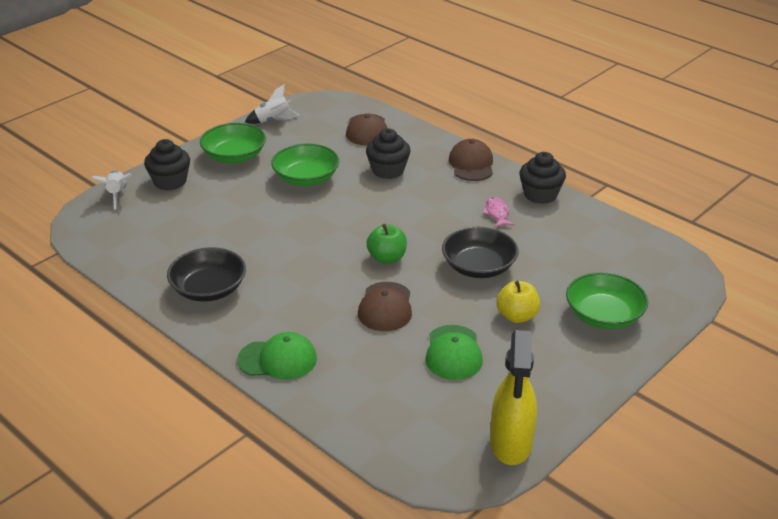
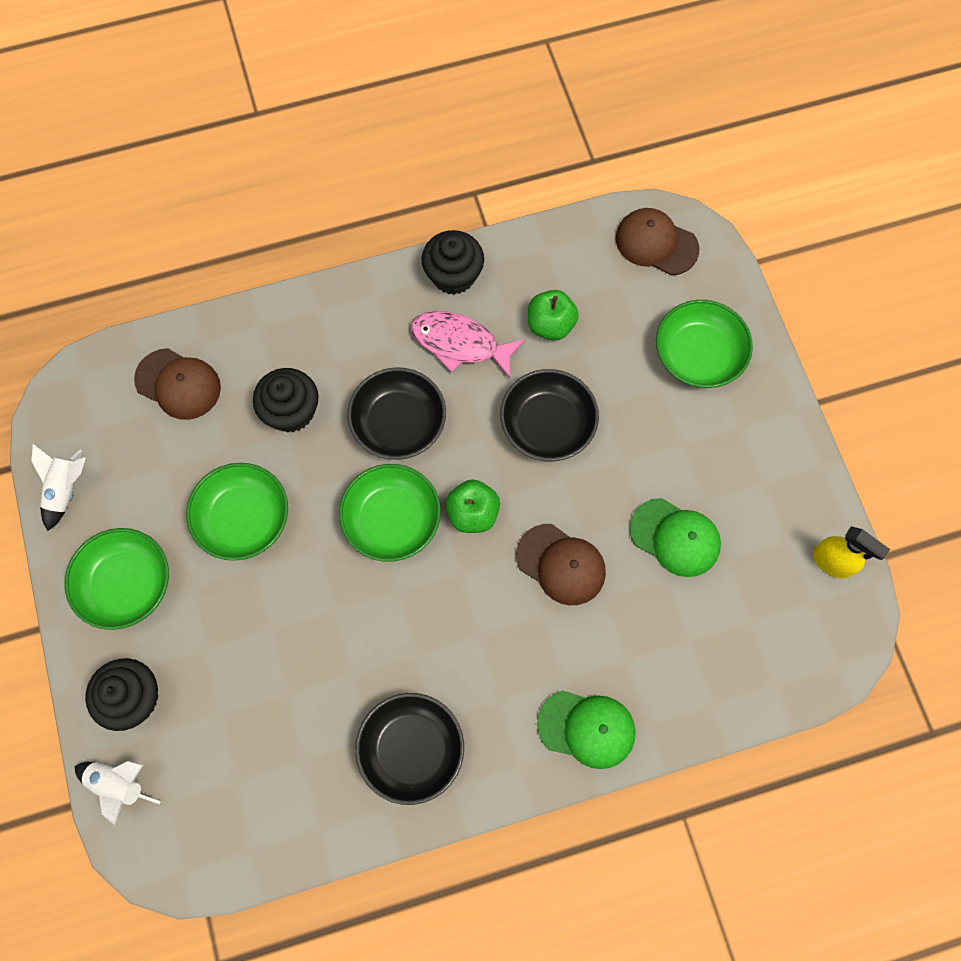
camera: 60 degrees left, 35 degrees up
(278, 359) = (587, 728): green cap -> green cap turned 75 degrees clockwise
(353, 229) = (392, 520): none -> green bowl
(419, 209) = (398, 423): none -> black bowl
(471, 164) = (342, 309): brown cap -> brown cap (656, 243)
(497, 213) = (460, 344): pink fish -> pink fish, size x1.68
(511, 444) = (832, 562): yellow spray bottle -> yellow spray bottle, size x0.62
(517, 316) = (652, 438): yellow apple -> none
(550, 243) = (550, 325): none -> green apple

